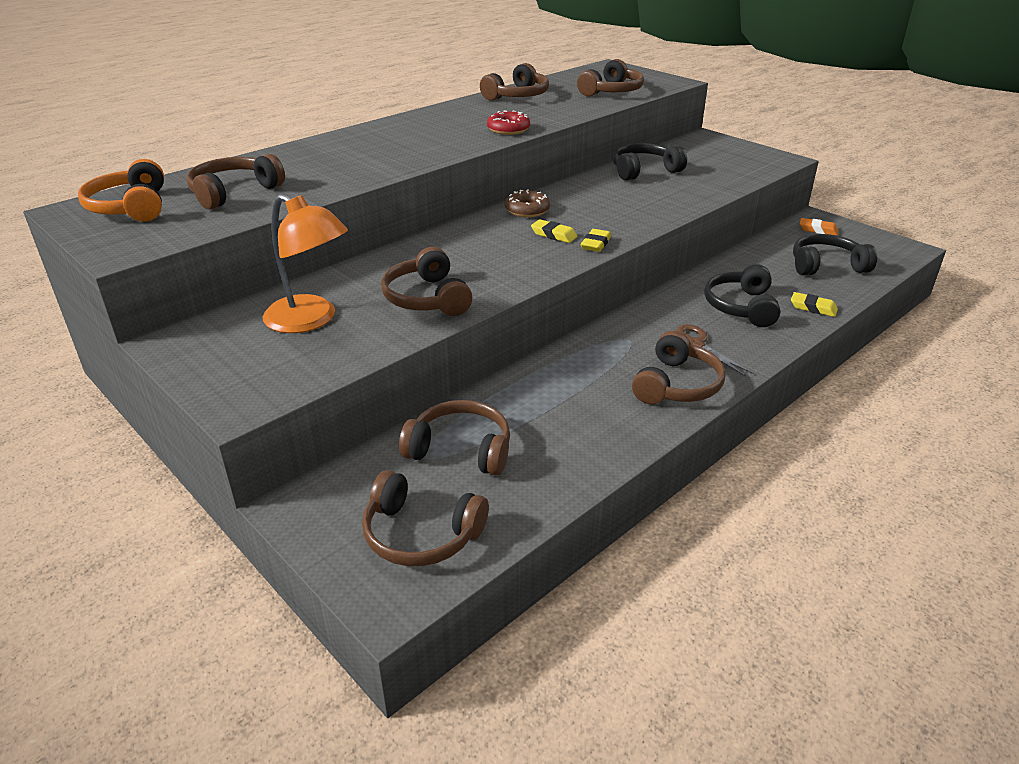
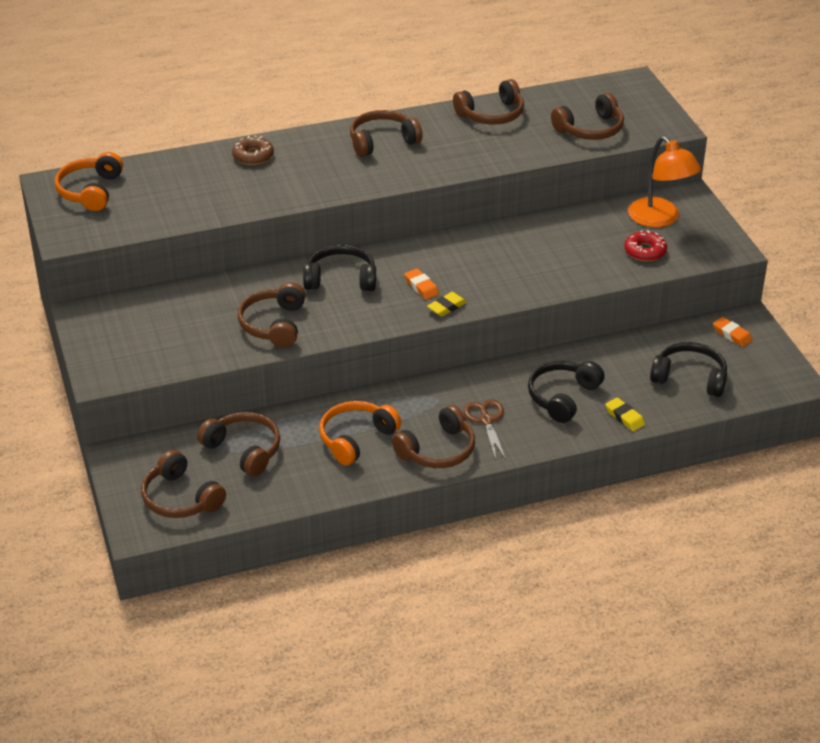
camera: 25 degrees right, 5 degrees up
(234, 192) = (169, 193): brown headphones -> brown headphones (382, 142)
(310, 320) = (181, 320): orange lamp -> orange lamp (660, 219)
(508, 129) = (439, 166): red donut -> red donut (645, 251)
(527, 210) = (423, 251): brown donut -> brown donut (253, 156)
(554, 235) = (421, 287): yellow eraser -> orange eraser
(581, 399) = (356, 439): none -> orange headphones
(644, 171) = (575, 229): black headphones -> black headphones (341, 279)

